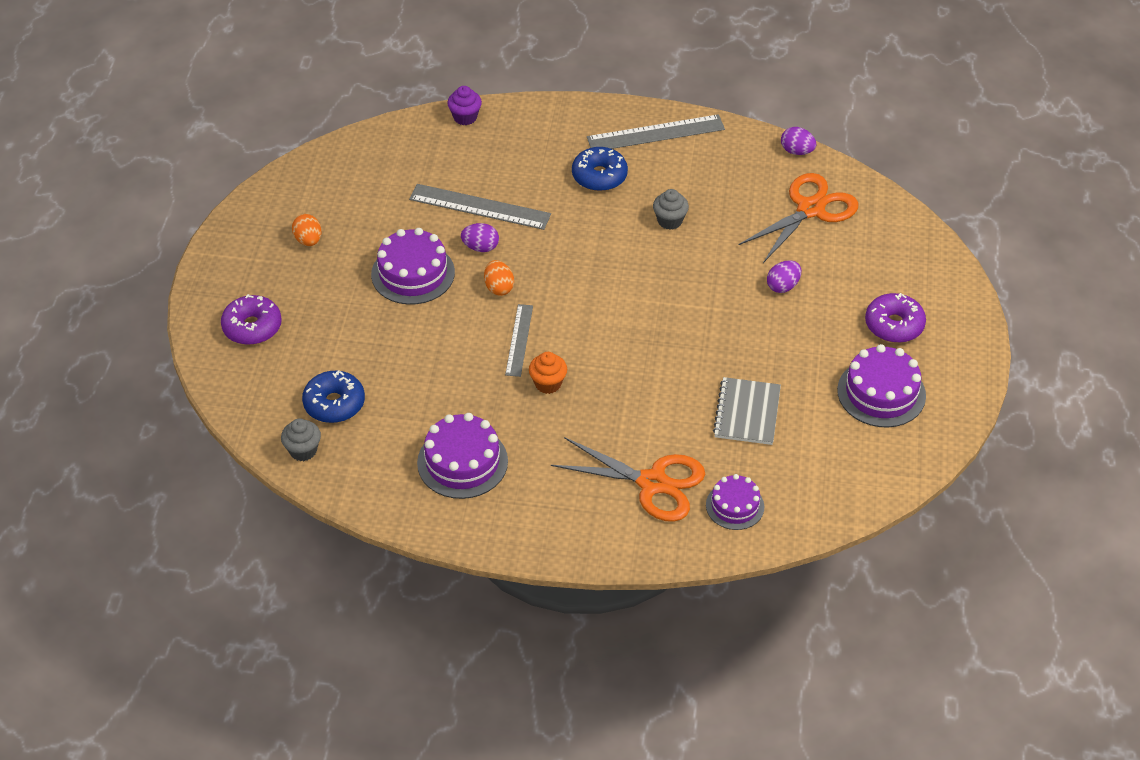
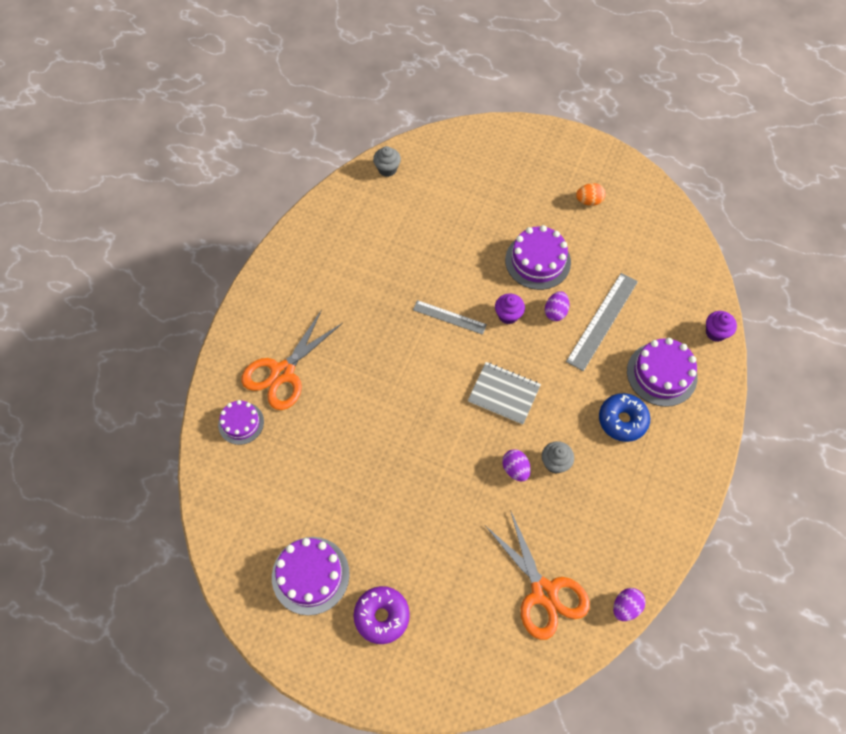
camera: 105 degrees right, 15 degrees up
(252, 327) = (508, 156): purple donut -> none
(334, 404) = (423, 192): blue donut -> none
(462, 462) = (345, 257): purple cake -> purple cake (661, 374)
(499, 287) = (508, 315): orange egg -> purple cupcake
(548, 383) = (400, 326): orange cupcake -> none
(655, 133) = (671, 483): grey ruler -> none
(747, 413) = (325, 460): grey notebook -> grey notebook (504, 394)
(783, 286) = (454, 534): purple egg -> purple egg (515, 469)

